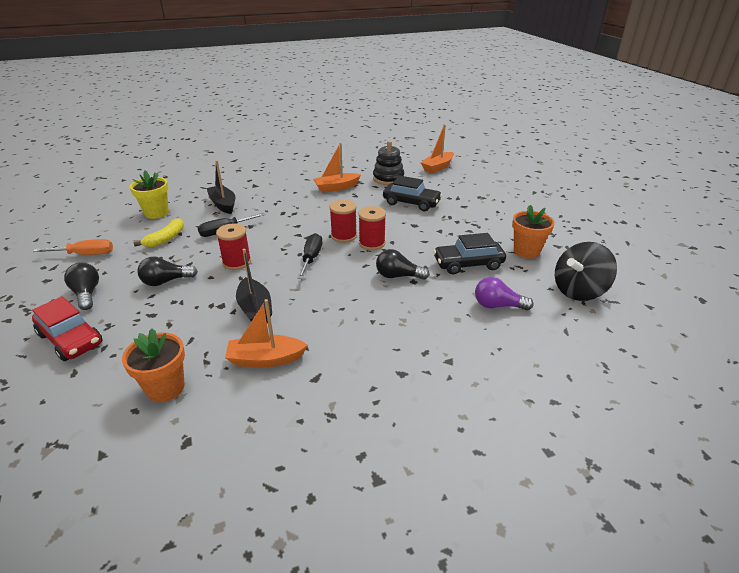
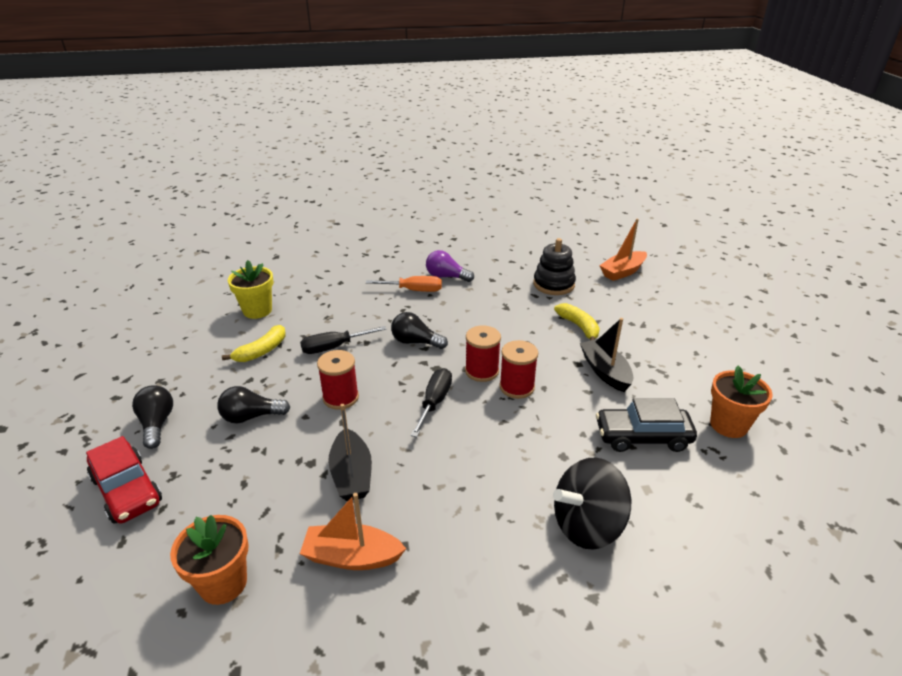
camera: 10 degrees right, 0 degrees up
(85, 254) = (165, 364): orange screwdriver -> orange screwdriver (414, 290)
(223, 204) = (338, 306): black boat -> black boat (605, 371)
(336, 188) = (484, 293): orange boat -> none
(398, 276) = (543, 445): black light bulb -> black light bulb (415, 342)
(411, 203) = (579, 327): black car -> yellow banana
(497, 306) = (674, 513): purple light bulb -> purple light bulb (446, 277)
(578, 291) = (796, 503): black spinning top -> black spinning top (587, 525)

